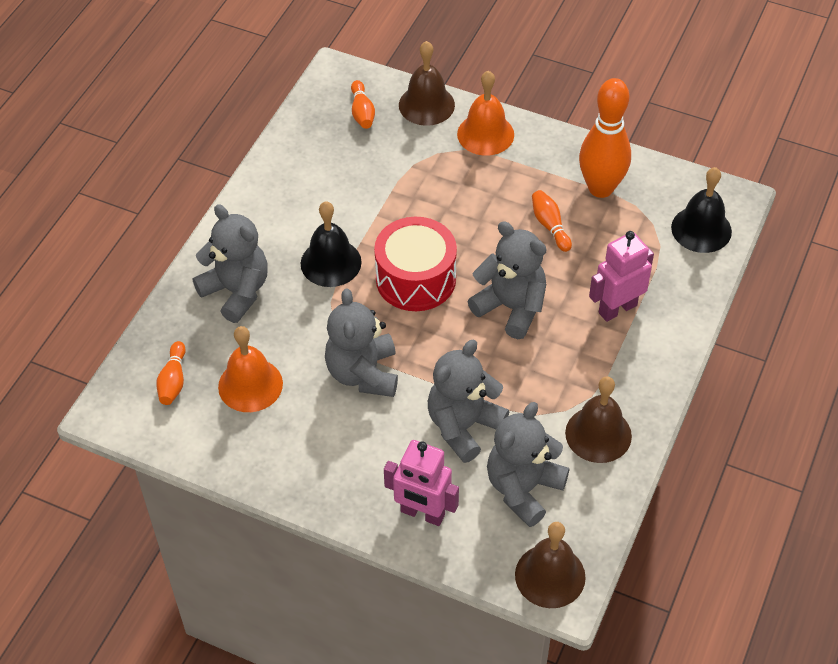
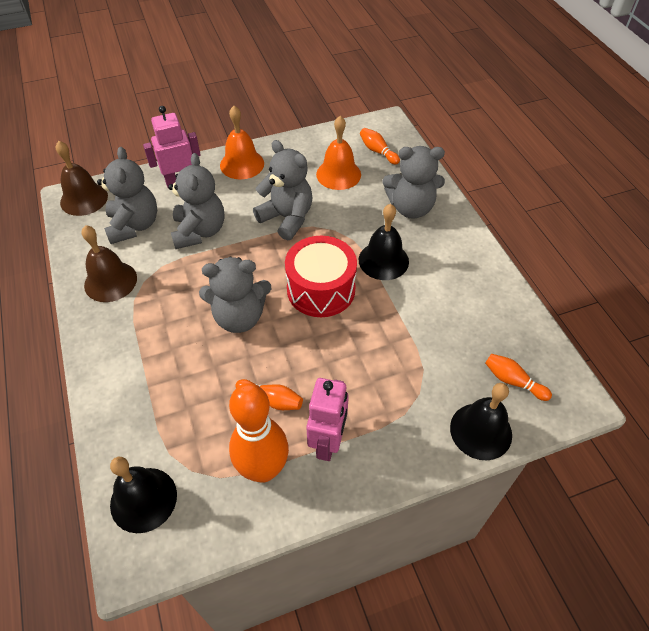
camera: 135 degrees right, 0 degrees up
(426, 105) = (481, 431): brown bell -> black bell
(485, 134) = (405, 443): orange bell -> orange bell (242, 164)
(617, 309) = (162, 371): pink robot -> pink robot (328, 442)

